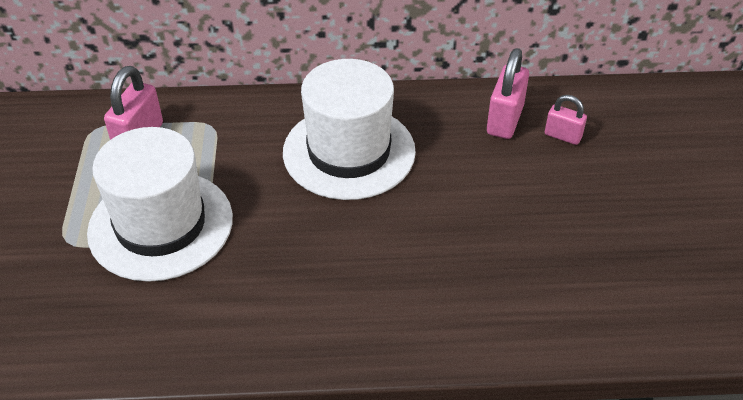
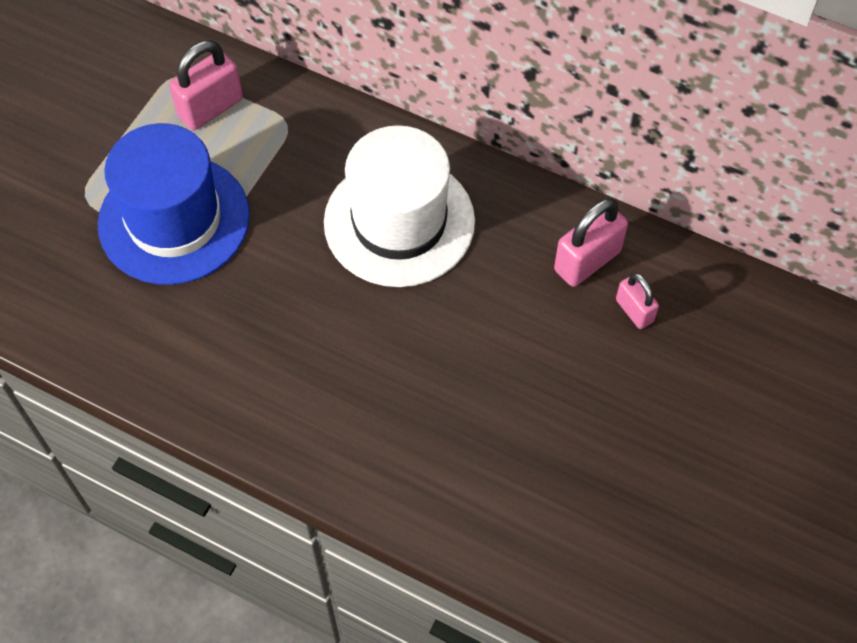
camera: 30 degrees right, 15 degrees up
(161, 225) = (174, 219): white hat -> blue hat

